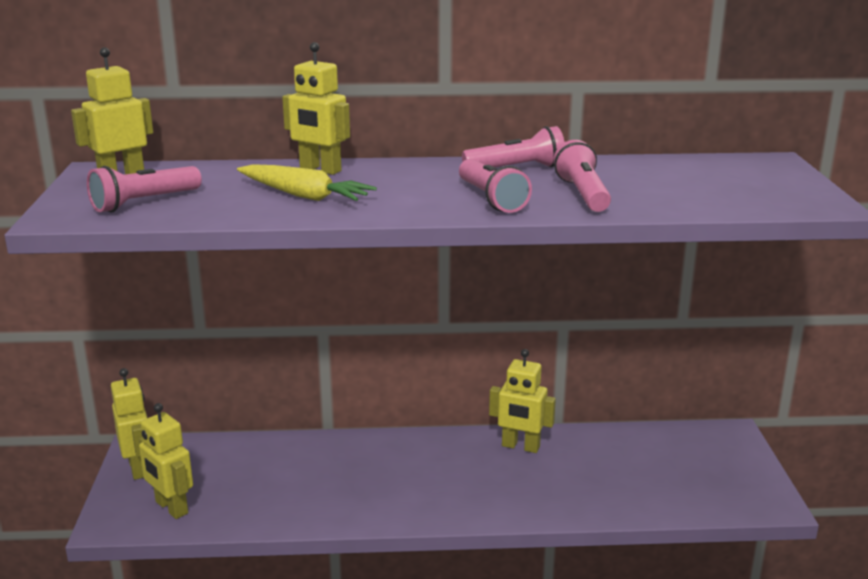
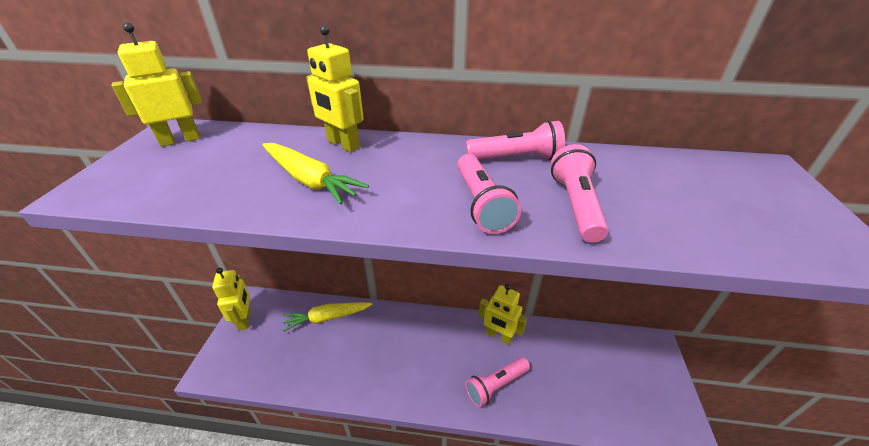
camera: 10 degrees right, 15 degrees up
(144, 203) = (169, 177): pink flashlight -> pink flashlight (496, 385)
(171, 508) = (252, 362): yellow robot -> none
(265, 454) = (327, 318): none -> yellow carrot

